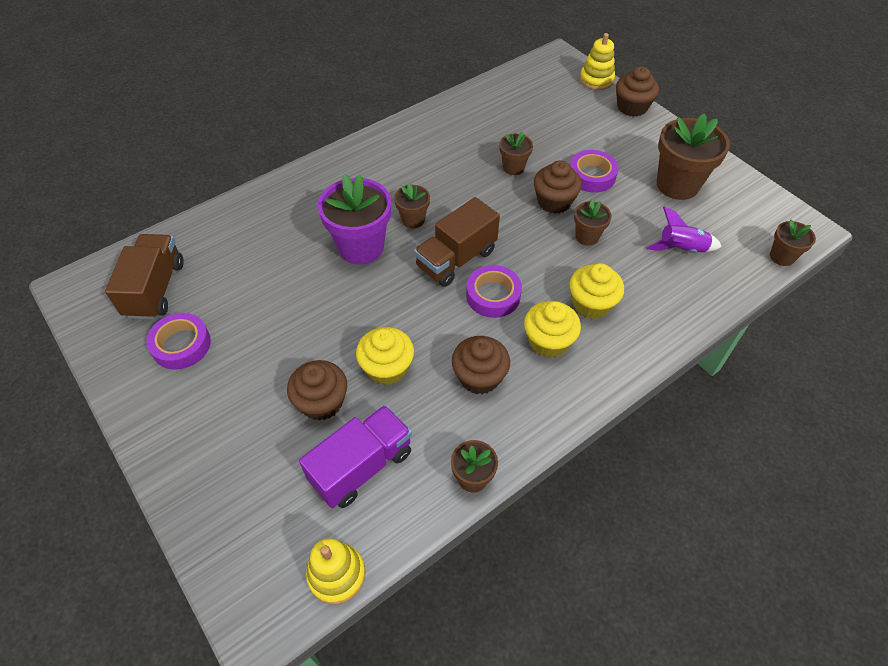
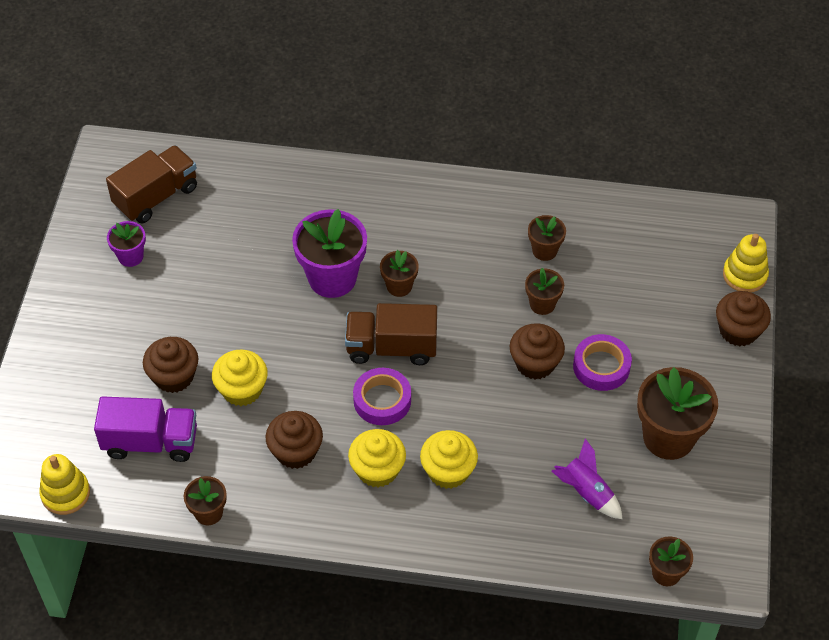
camera: 45 degrees right, 0 degrees up
(181, 345) = (130, 256): purple tape -> purple flower pot
(587, 236) = (521, 416): brown flower pot -> brown flower pot (544, 250)

